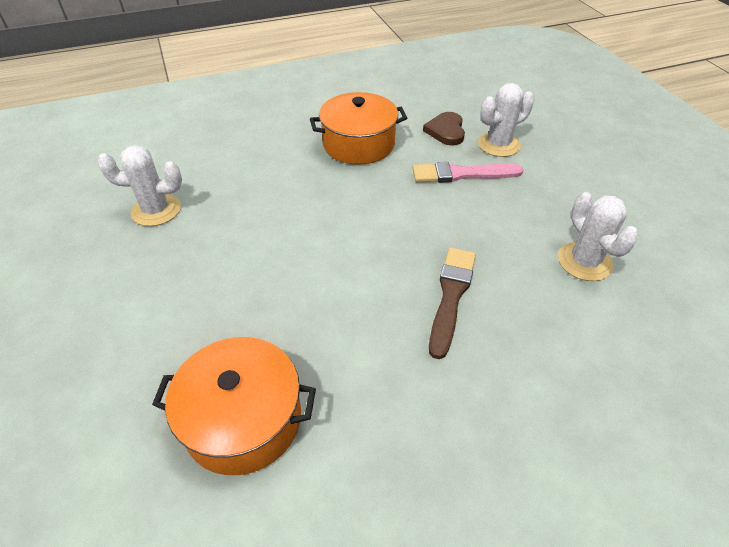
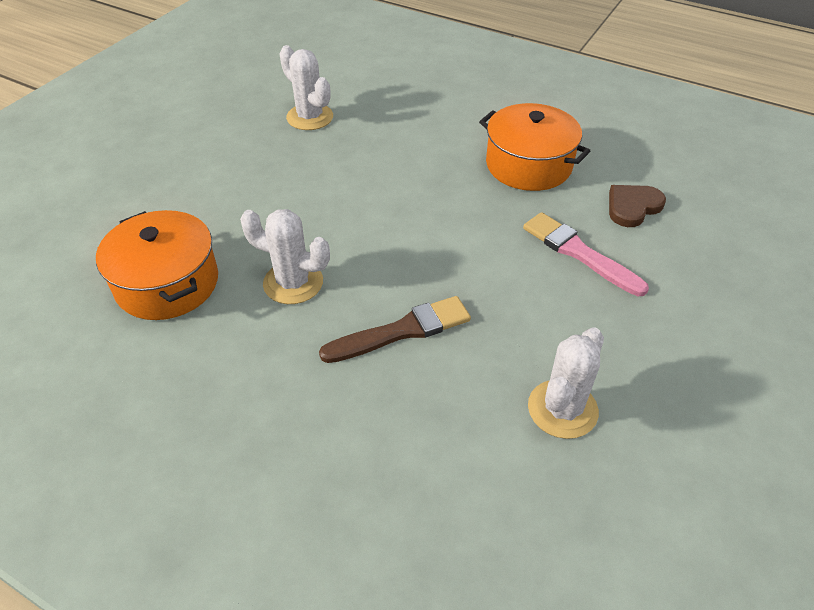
camera: 50 degrees right, 0 degrees up
(498, 145) = (667, 255): white cactus -> white cactus (293, 283)

